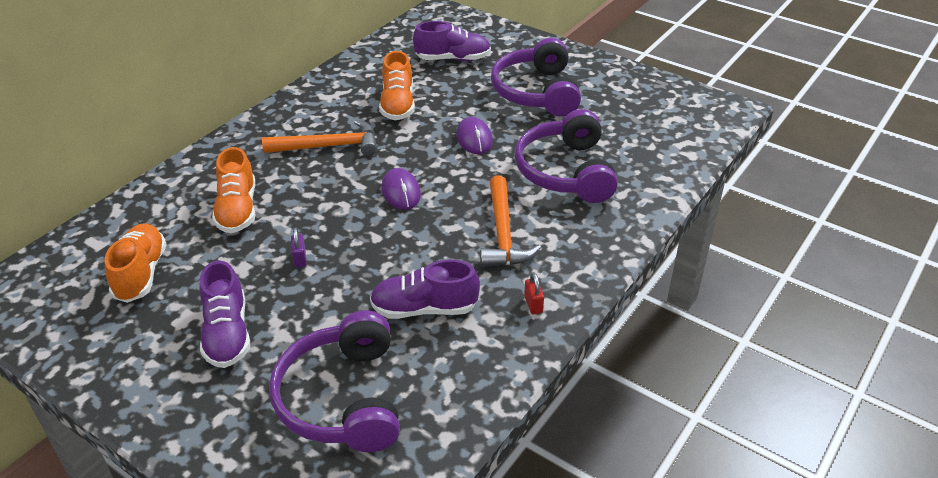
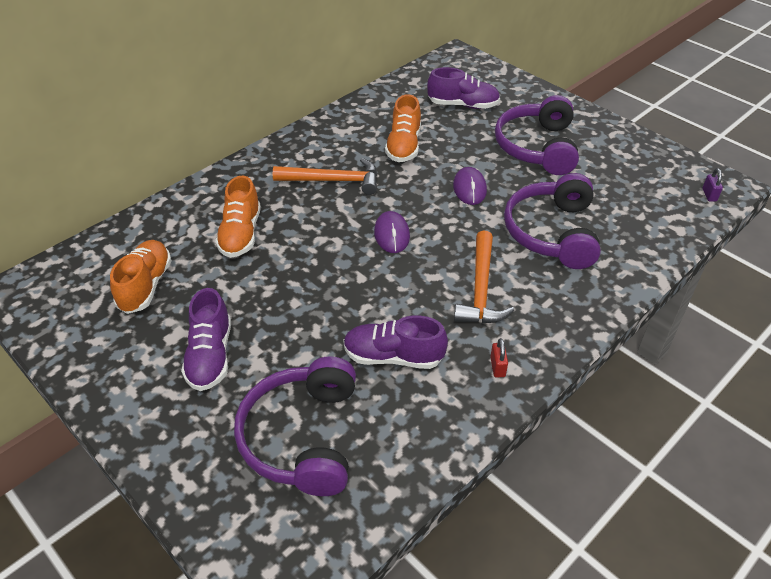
camera: 10 degrees right, 5 degrees up
(300, 259) = (288, 290): purple padlock -> purple padlock (709, 195)

